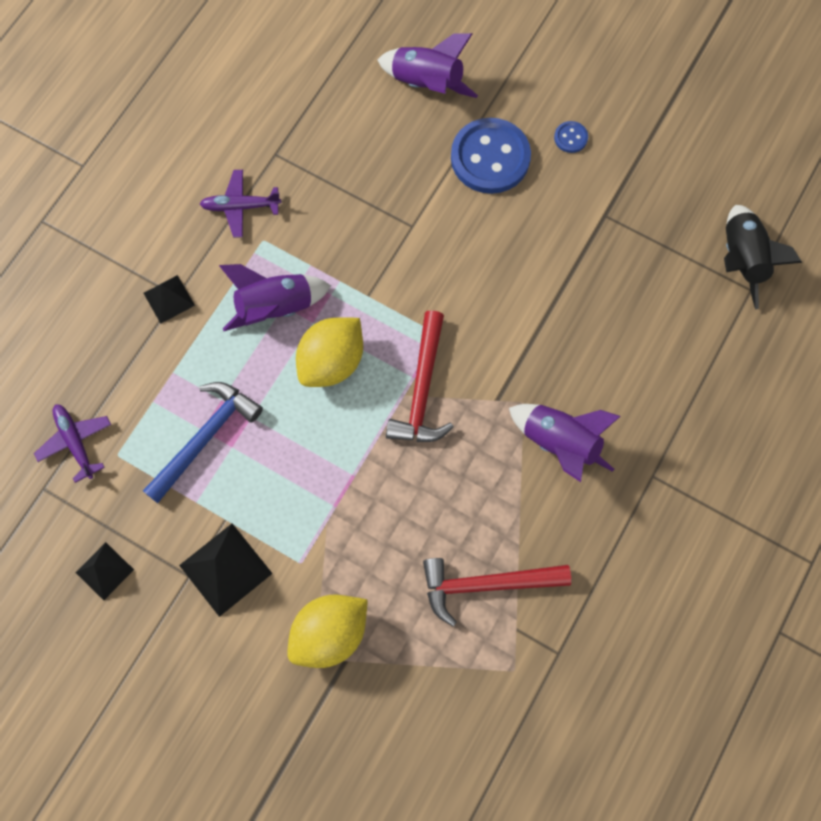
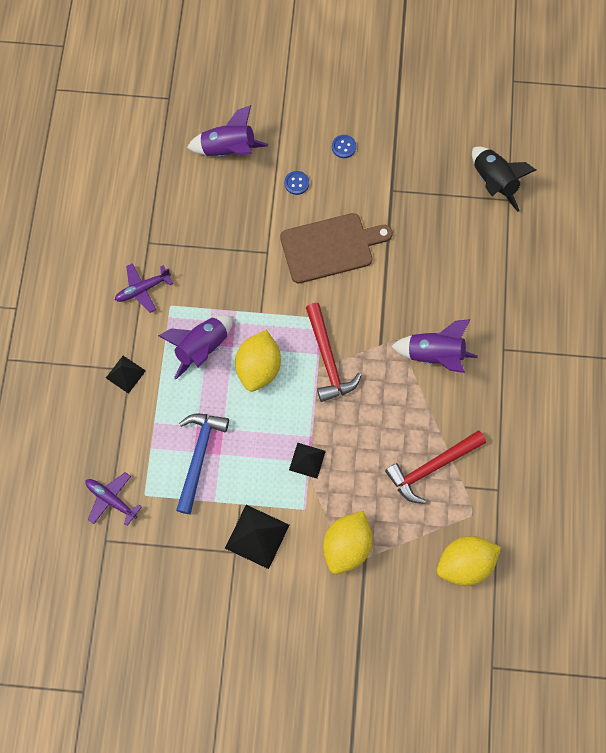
camera: 25 degrees left, 0 degrees up
(104, 571) = (176, 575): black pyramid -> black pyramid (307, 460)
(468, 728) = (464, 563): none -> yellow lemon
(490, 158) = (296, 183): blue button -> blue button, size x0.42
(493, 253) = (330, 247): none -> brown cutting board

